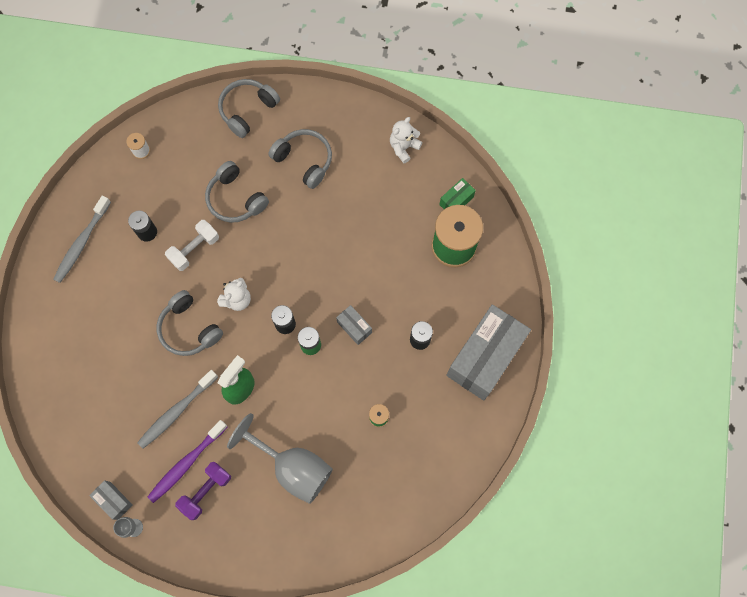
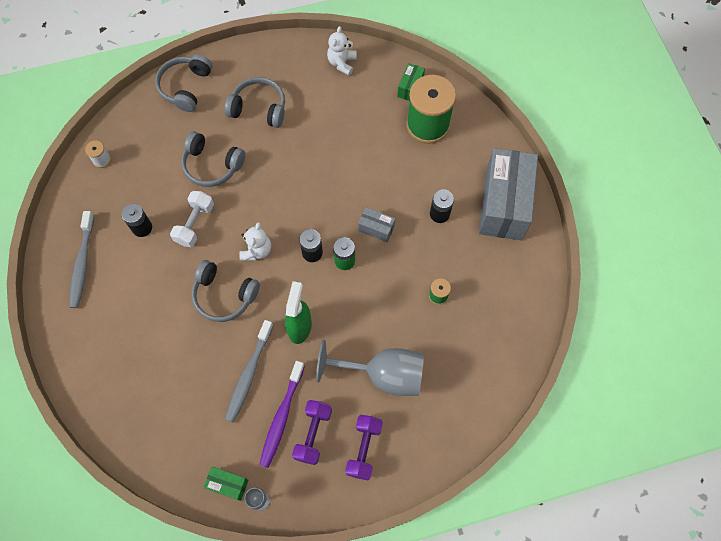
camera: 25 degrees left, 5 degrees down
(114, 500) = (228, 484): grey box -> green box
(243, 526) = (364, 449): none -> purple dumbbell

